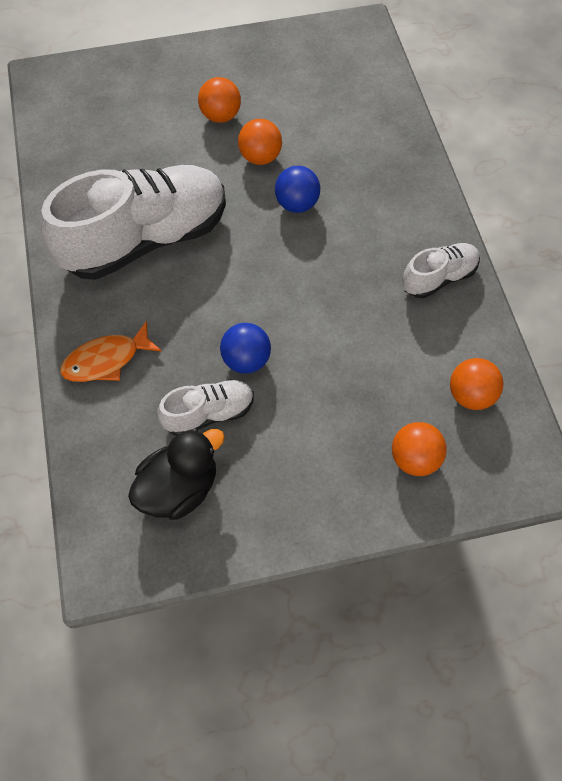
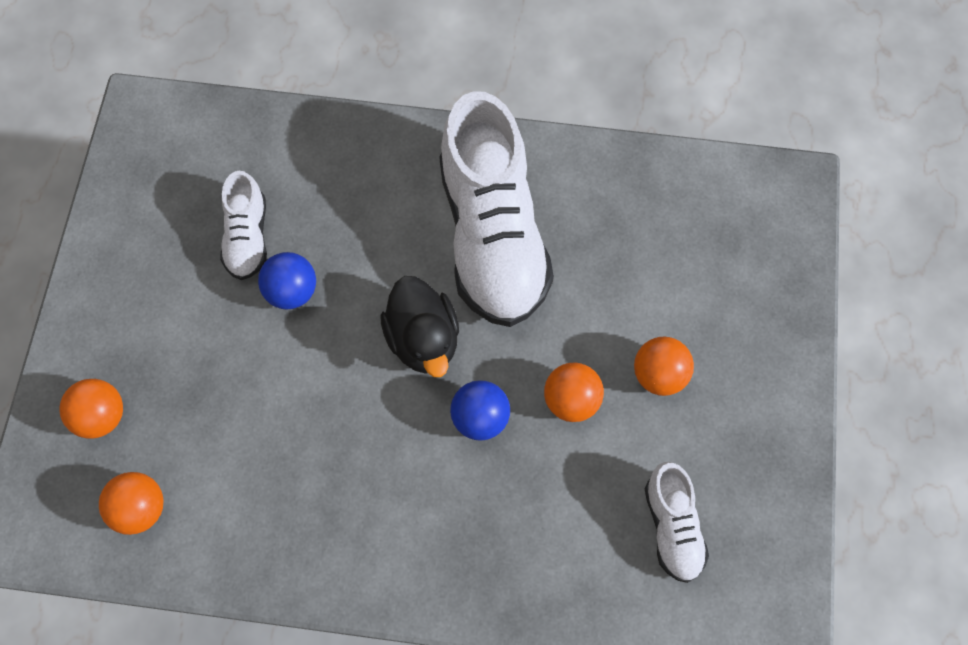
camera: 110 degrees right, 5 degrees up
(106, 360) = (352, 161): orange fish -> none
(179, 488) = (183, 189): black duck -> black duck (423, 340)
(438, 278) = (303, 544): white shoe -> white shoe (672, 527)

